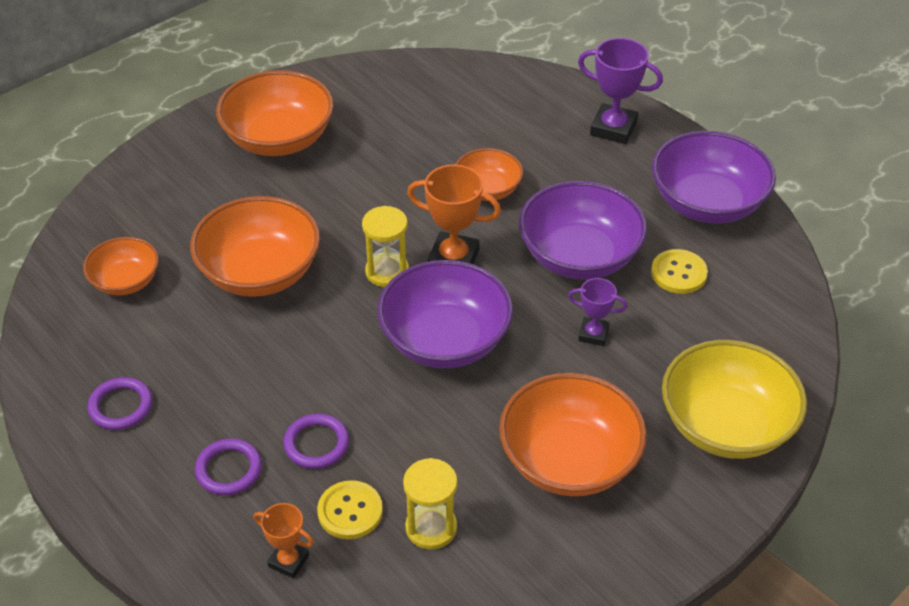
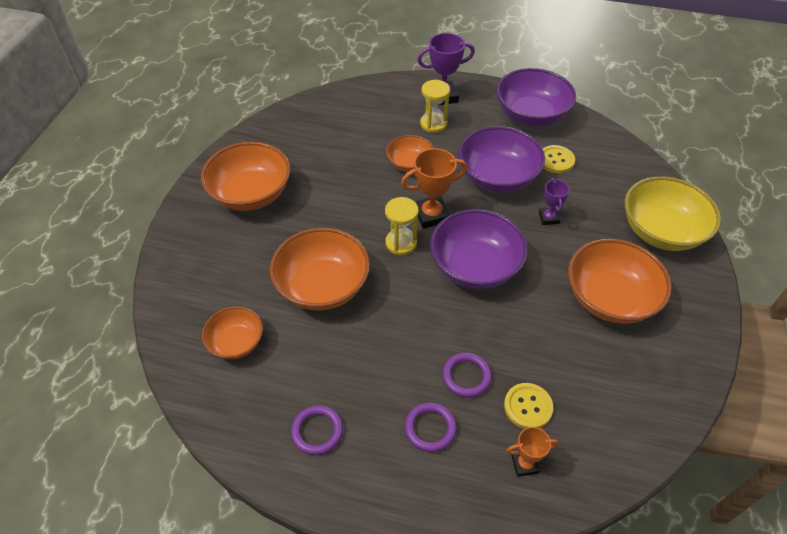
camera: 35 degrees left, 5 degrees up
(431, 528) = (581, 386): yellow hourglass -> yellow hourglass (433, 124)
(593, 334) = (549, 218): purple trophy -> purple trophy turned 75 degrees counterclockwise

